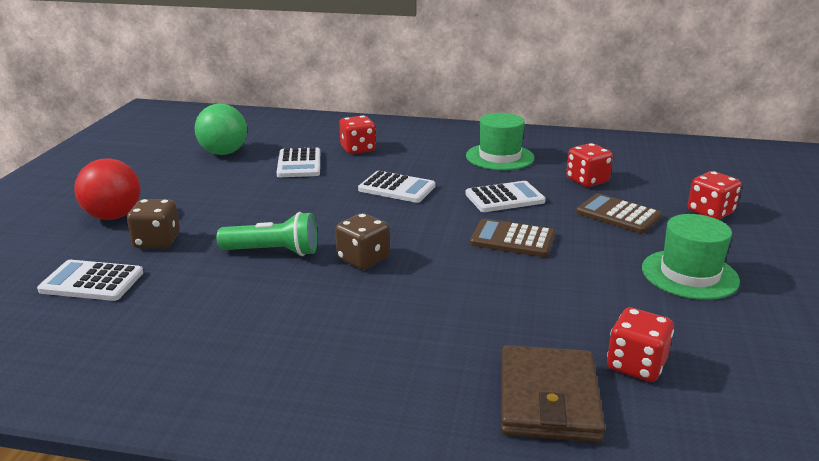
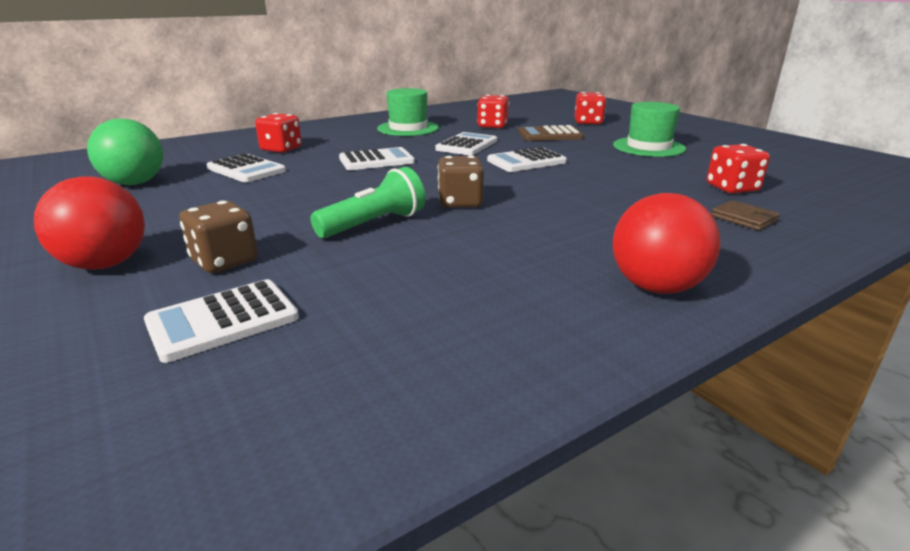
camera: 45 degrees left, 0 degrees up
(316, 403) = (656, 287): none -> red ball
(512, 239) = (526, 161): brown calculator -> white calculator
(548, 398) = (744, 218): brown wallet -> brown wallet, size x0.50

